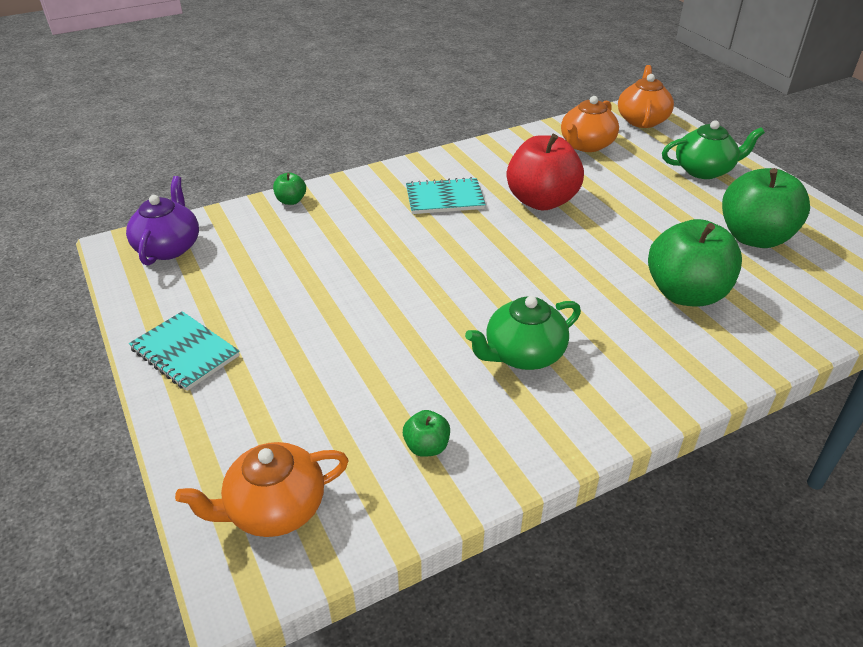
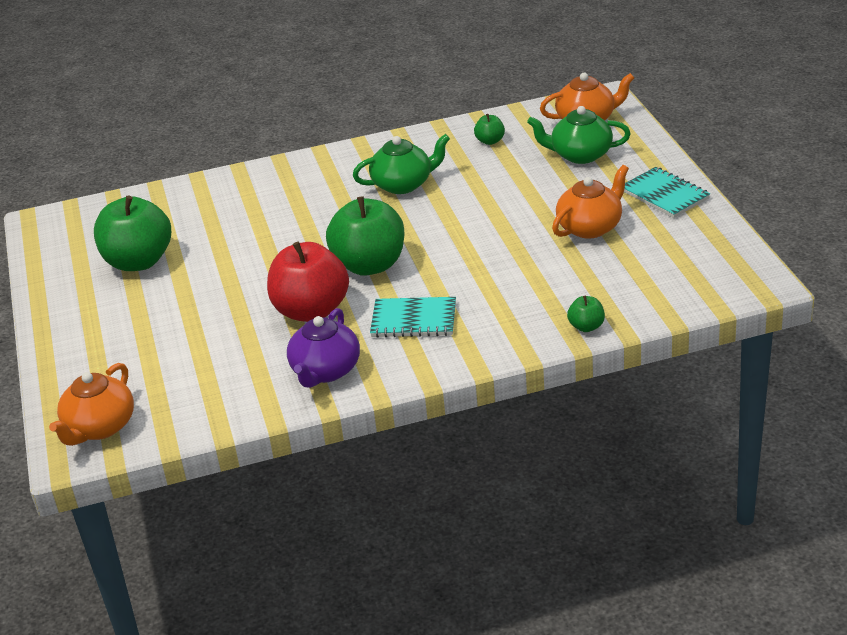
camera: 165 degrees left, 5 degrees down
(169, 247) = (709, 280): purple teapot -> purple teapot (325, 371)
(586, 145) = (207, 387): orange teapot -> orange teapot (590, 227)
(685, 293) = (247, 218): green apple -> green apple (370, 265)
(704, 170) = (105, 340): green teapot -> green teapot (580, 155)

